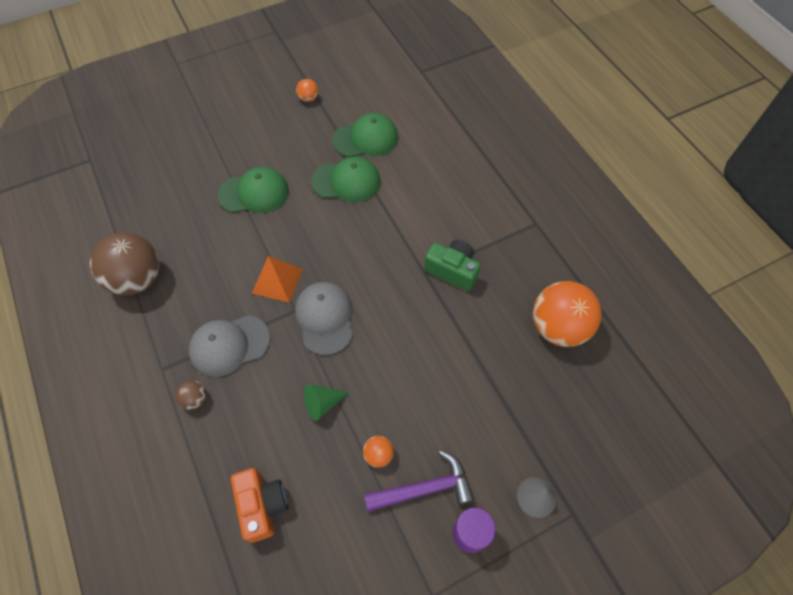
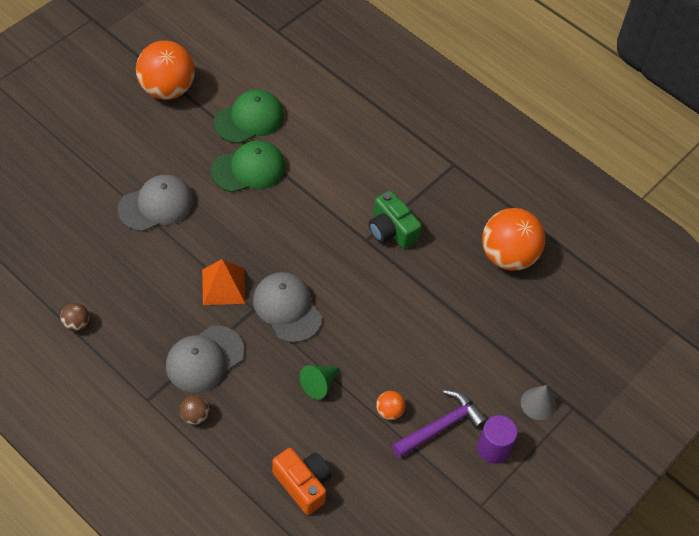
camera: 25 degrees left, 5 degrees down
(137, 279) = (76, 324): brown ball -> brown ball, size x0.43
(254, 193) = (156, 205): green cap -> grey cap
(308, 98) = (167, 89): orange ball -> orange ball, size x2.32
(452, 270) = (391, 230): green camera -> green camera turned 135 degrees counterclockwise

